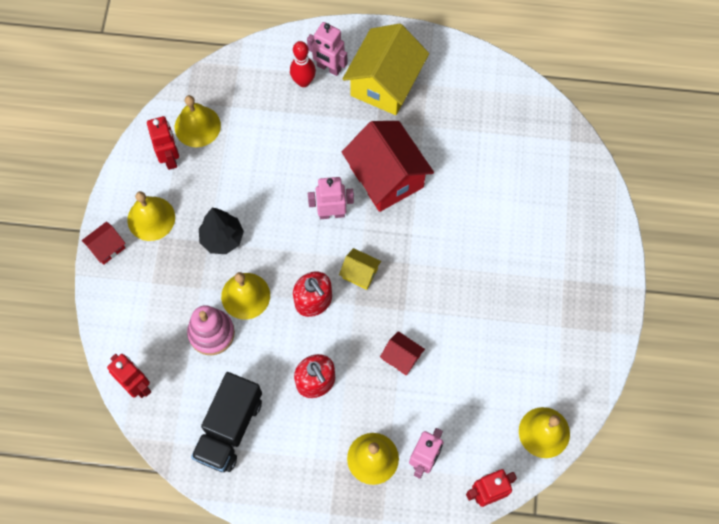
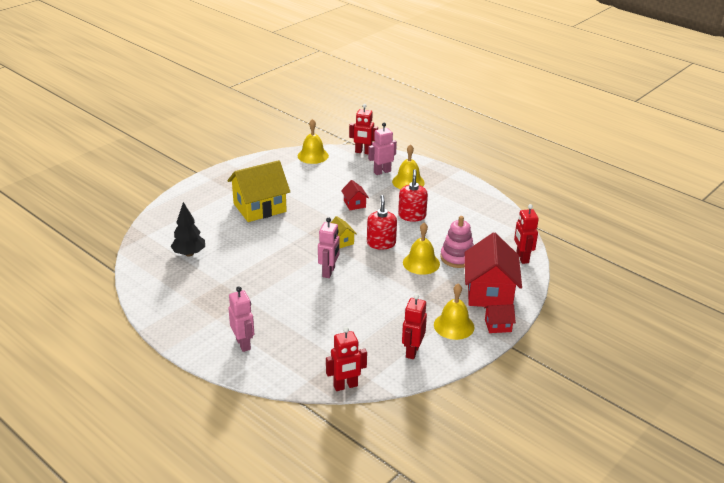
camera: 145 degrees left, 35 degrees down
(197, 126) = (375, 359): yellow bell -> none
(201, 80) = (345, 386): none -> red robot
(222, 239) = (412, 293): black tree -> black tree (189, 254)
(229, 428) = (478, 221): black truck -> none
(303, 81) = (270, 345): red bowling pin -> none
(331, 213) = (329, 272): pink robot -> pink robot turned 105 degrees counterclockwise
(385, 83) = (216, 315): yellow house -> yellow house (259, 208)
(386, 177) = (275, 271): red house -> red house (489, 292)

